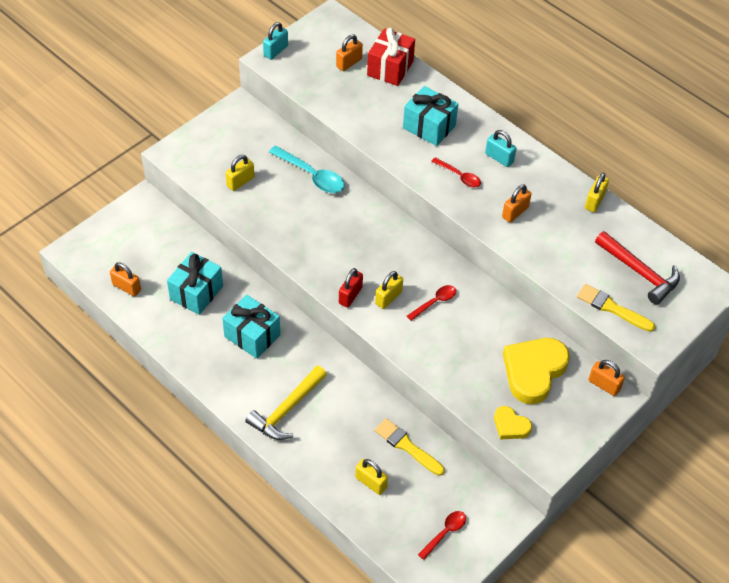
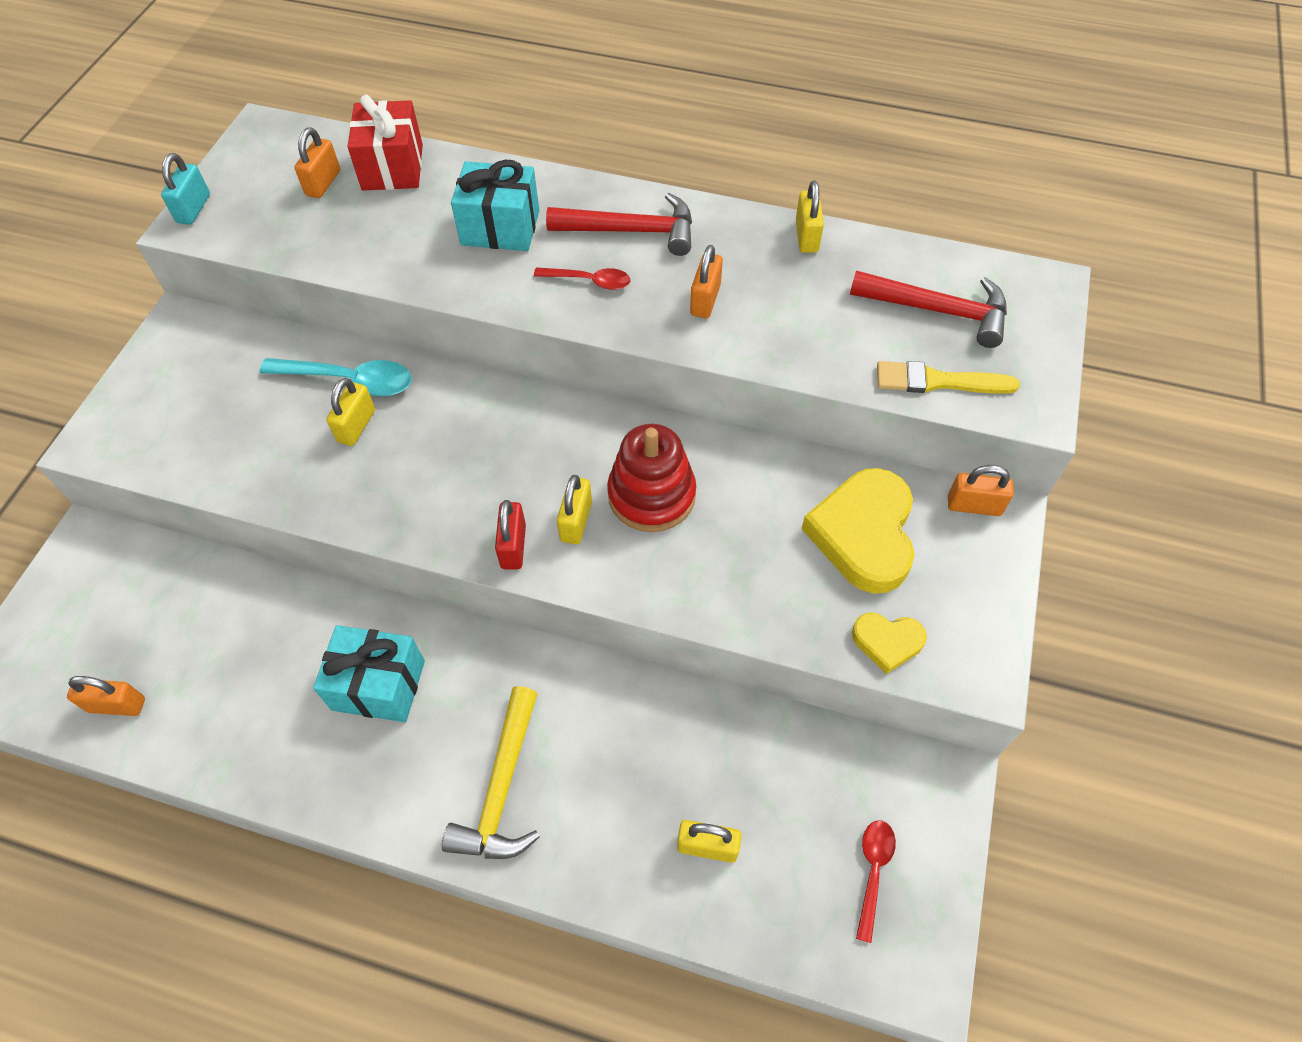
camera: 25 degrees left, 5 degrees up
(196, 293) = (247, 656): turquoise gift -> none
(240, 182) = (235, 440): yellow padlock -> yellow padlock (356, 426)
(407, 446) = (727, 749): yellow brush -> none
(434, 302) = (651, 495): red spoon -> red stacking toy
(499, 158) = (632, 231): turquoise padlock -> red hammer

